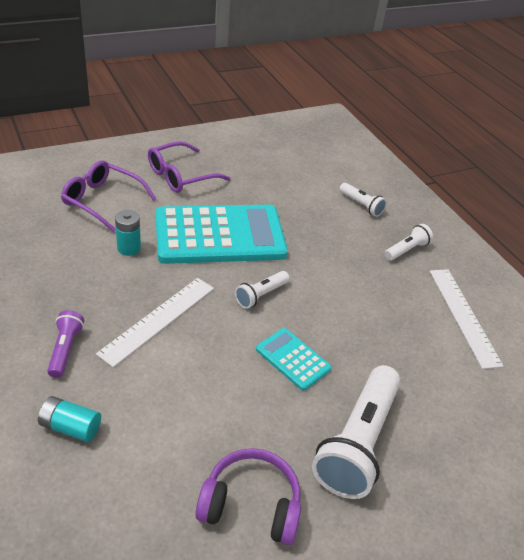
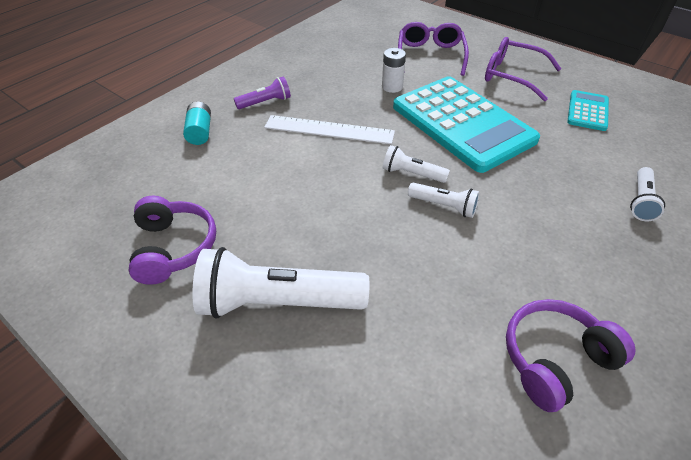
camera: 70 degrees right, 5 degrees up
(129, 248) = (392, 87): turquoise battery -> white battery
(293, 359) = (349, 221): turquoise calculator -> turquoise calculator (587, 111)
(406, 250) = (613, 265): white flashlight -> white flashlight (444, 206)
(463, 316) = (555, 359): white ruler -> purple headphones

